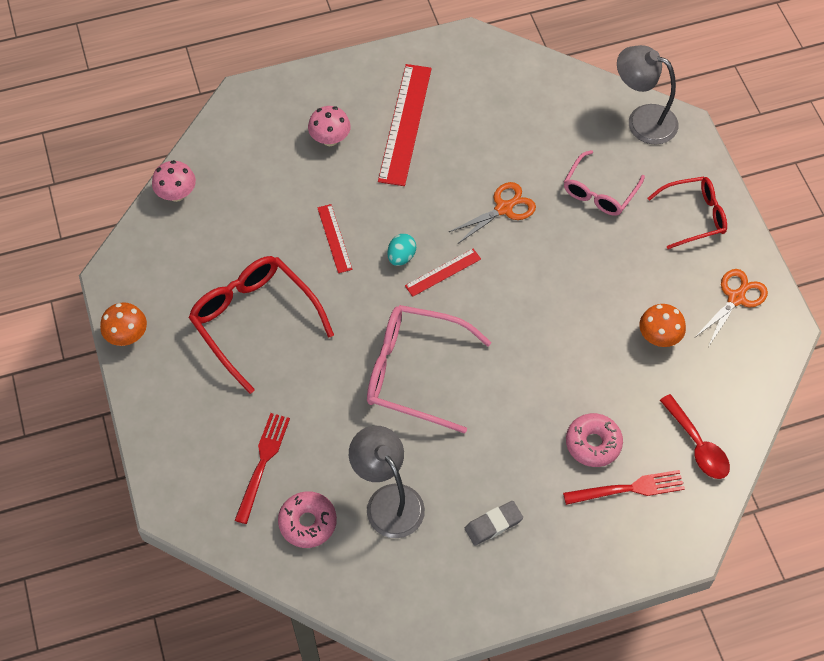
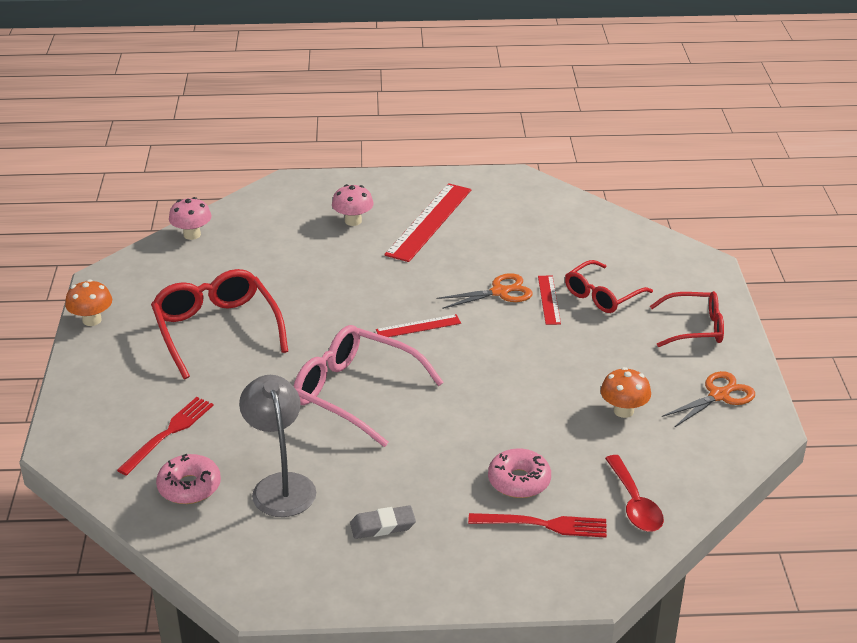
camera: 15 degrees right, 25 degrees down
(334, 238) = (323, 286): red ruler -> red ruler (549, 300)
(401, 257) = (382, 309): turquoise egg -> none
(599, 192) = (602, 295): pink glasses -> red glasses
(642, 120) = (666, 253): grey lamp -> none

